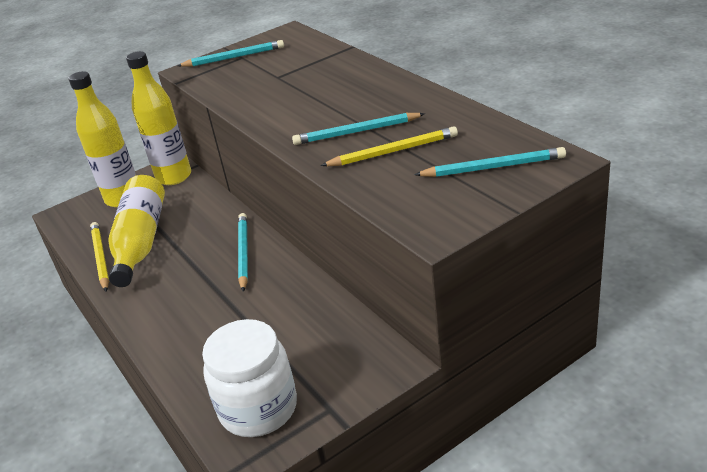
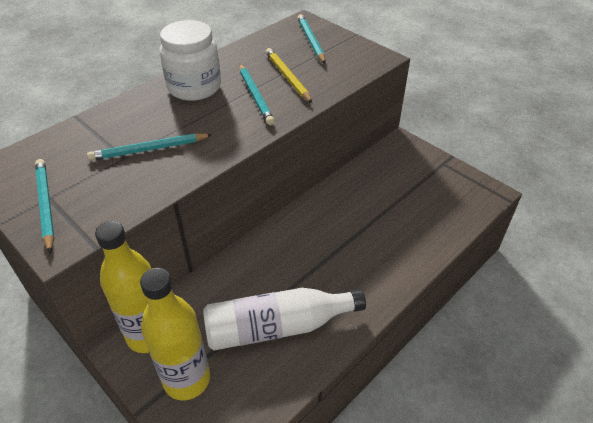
camera: 105 degrees left, 10 degrees up
(101, 258) = (305, 358): yellow pencil -> none
(141, 242) = (277, 327): yellow bottle -> white bottle
(243, 253) = (296, 236): turquoise pencil -> turquoise pencil (149, 149)
(258, 408) = (455, 194): white jar -> white jar (194, 87)

